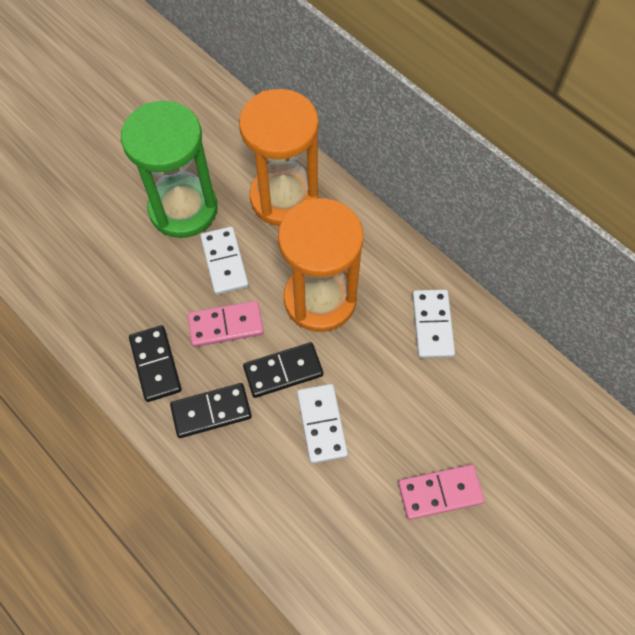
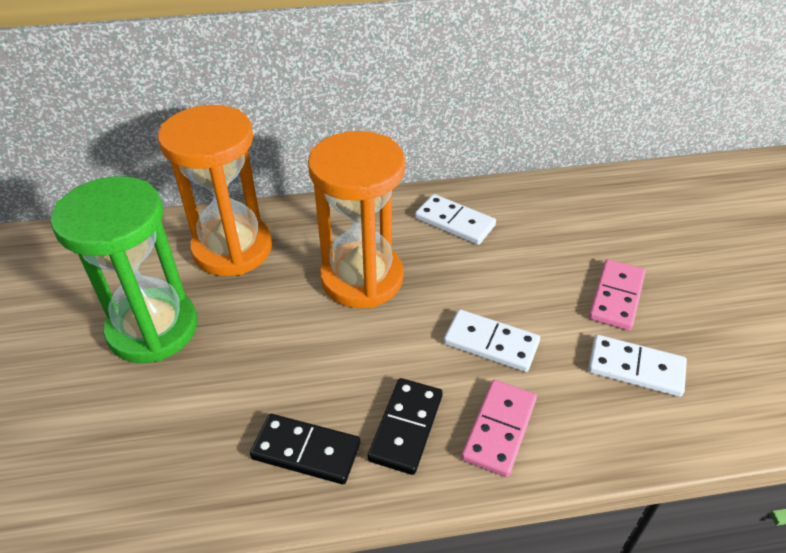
camera: 55 degrees left, 20 degrees down
(224, 262) = (249, 327): white domino -> white domino (635, 368)
(226, 325) = (320, 363): pink domino -> pink domino (499, 429)
(283, 371) = (411, 343): black domino -> none

